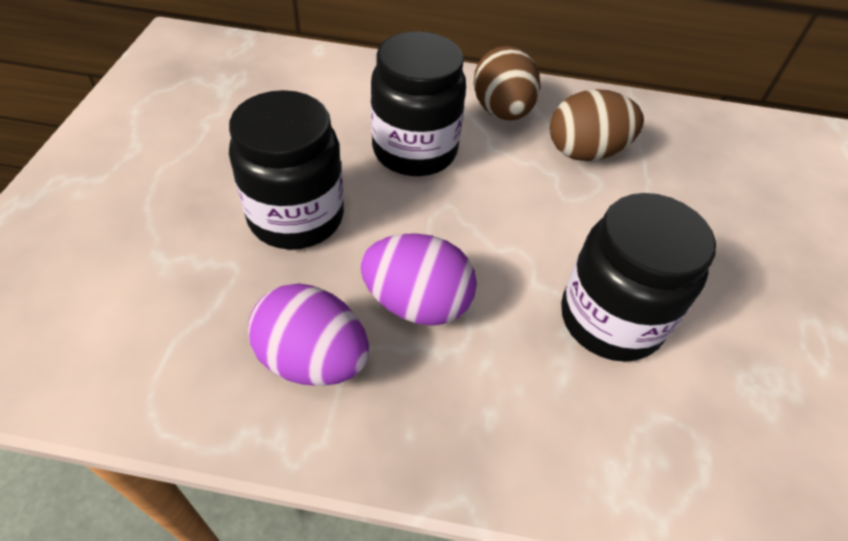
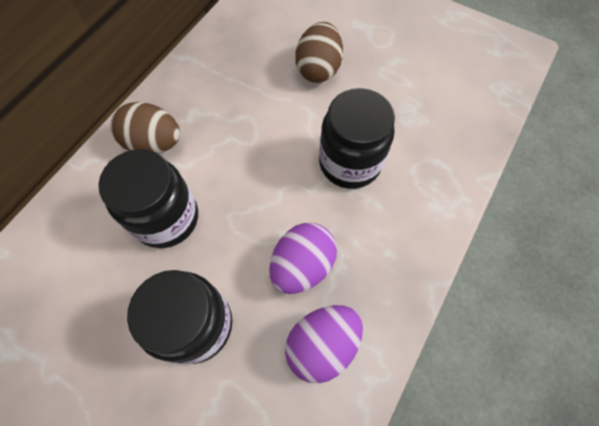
camera: 65 degrees left, 15 degrees up
(585, 152) = (219, 111): brown egg -> brown egg (318, 69)

